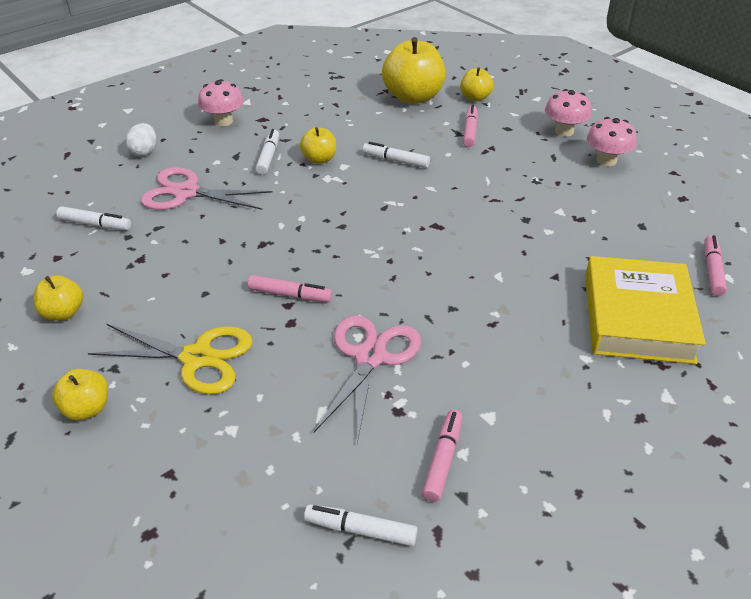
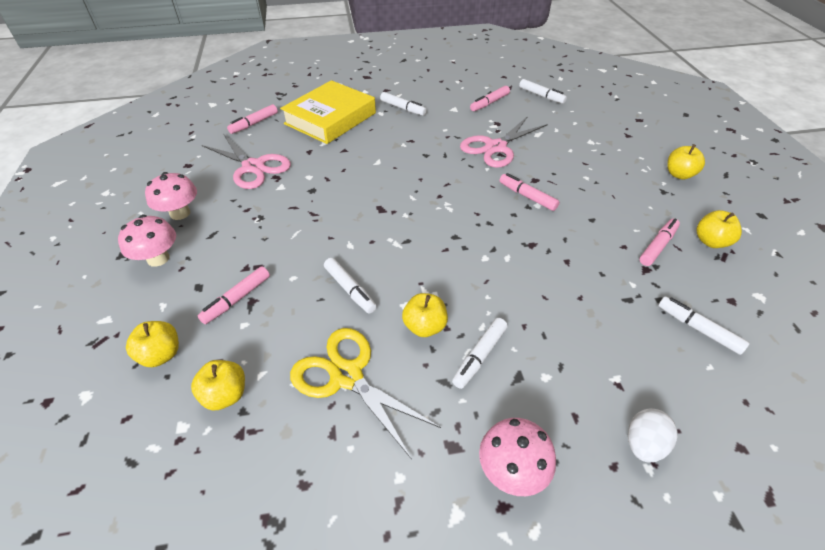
camera: 150 degrees left, 5 degrees up
(127, 286) = (657, 246): none -> pink marker
(186, 192) = (592, 336): pink scissors -> pink scissors (253, 167)
(197, 358) = (605, 179): yellow scissors -> yellow scissors (347, 376)
(413, 97) = (225, 395): yellow apple -> yellow apple, size x0.52
(566, 382) = (403, 108): none -> white marker

